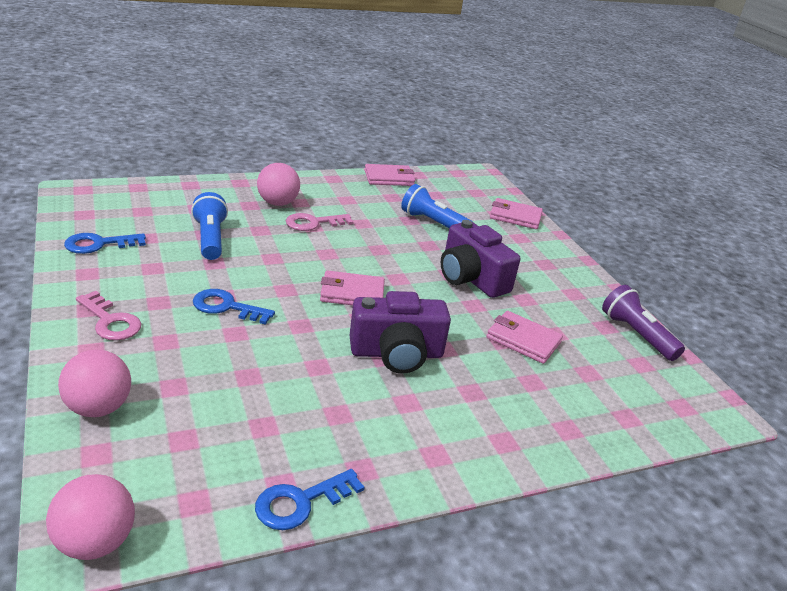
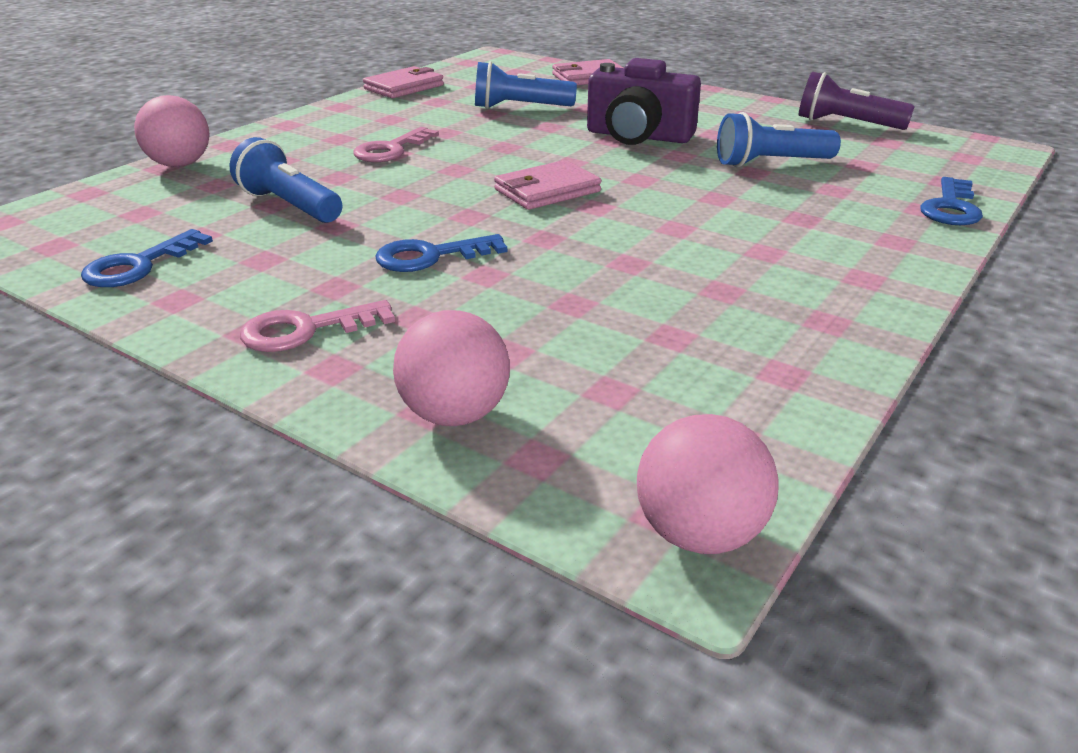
camera: 30 degrees left, 0 degrees up
(110, 321) = (306, 330): pink key -> pink key turned 150 degrees clockwise
(278, 203) = (314, 147): pink ball -> pink ball (180, 164)
(301, 502) = (827, 376): blue key -> blue key (950, 207)
(396, 353) = (683, 219): purple camera -> none
(523, 340) = (770, 163): pink wallet -> blue flashlight

